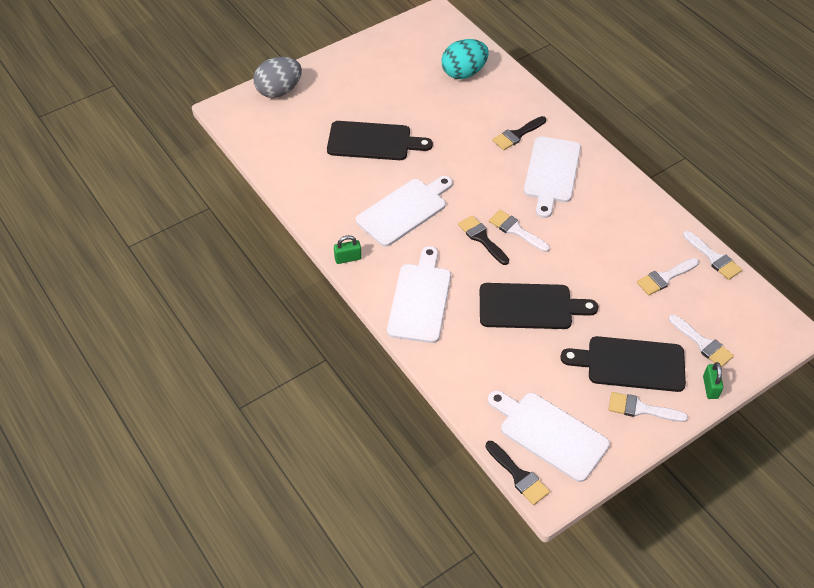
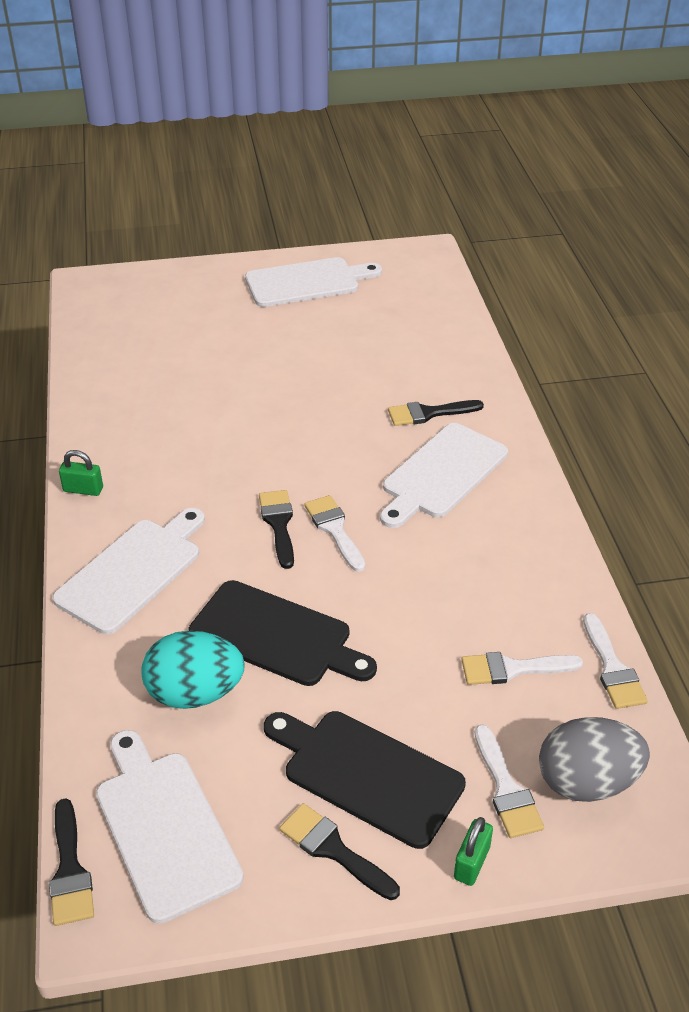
camera: 25 degrees right, 10 degrees down
(279, 91) = (163, 281): grey egg -> grey egg (586, 782)
(373, 141) = (230, 366): black cutting board -> none
(404, 210) = (203, 457): white cutting board -> white cutting board (307, 282)
(464, 73) = (412, 323): turquoise egg -> turquoise egg (195, 693)
(641, 409) = (333, 849): white brush -> black brush

